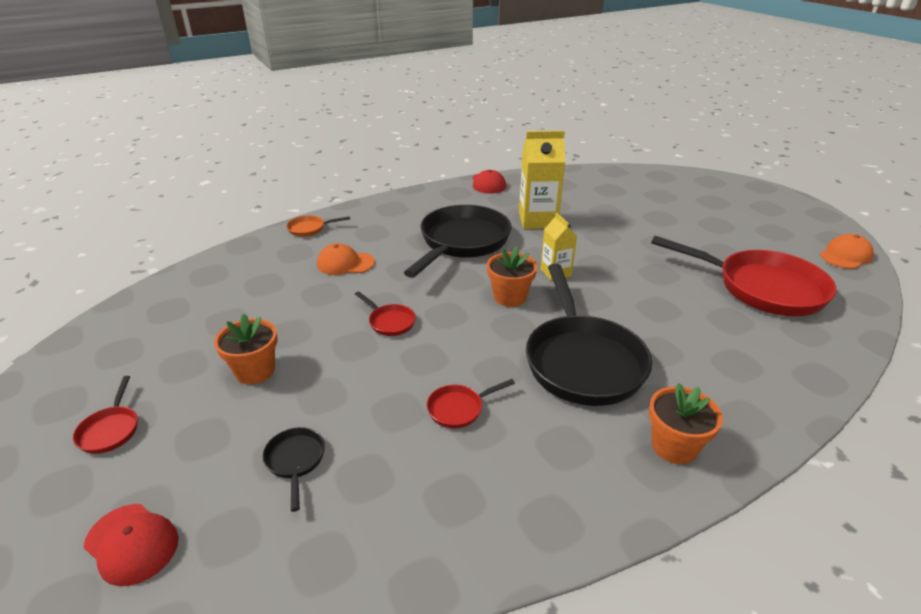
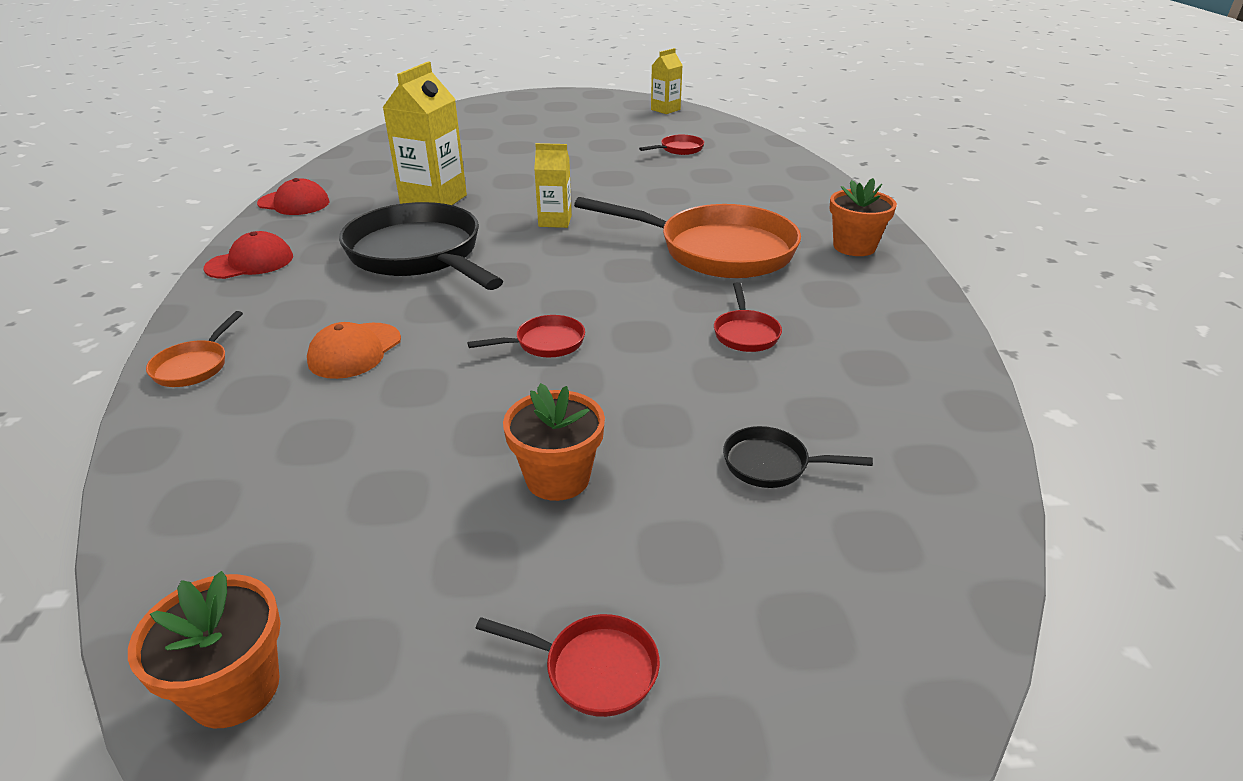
camera: 65 degrees left, 0 degrees up
(132, 544) = (865, 640): red cap -> red cap (250, 262)
(510, 297) = (573, 257): orange flower pot -> orange flower pot (235, 689)
(582, 361) = (717, 251): black pan -> orange pan
(762, 288) = (679, 149): red pan -> red pan, size x0.42
(845, 255) = (665, 109): orange cap -> yellow carton

